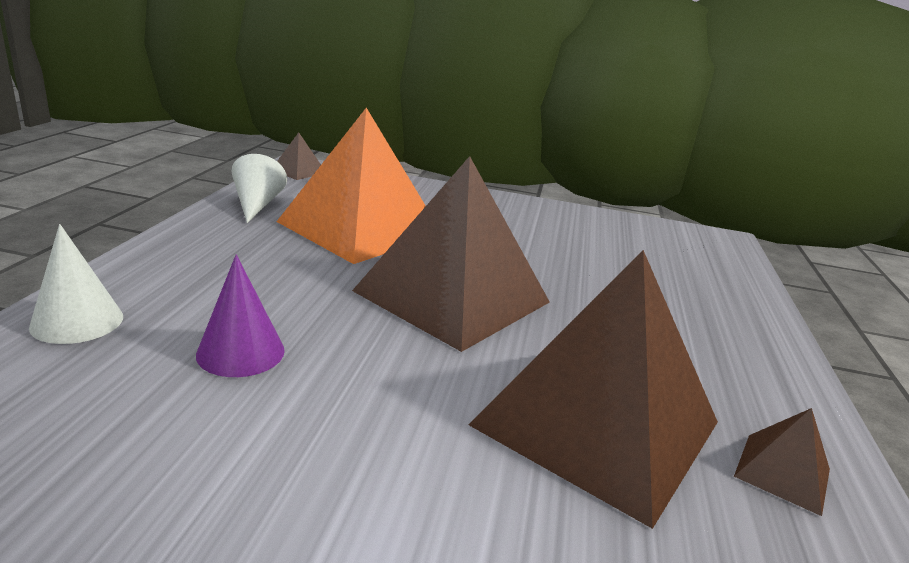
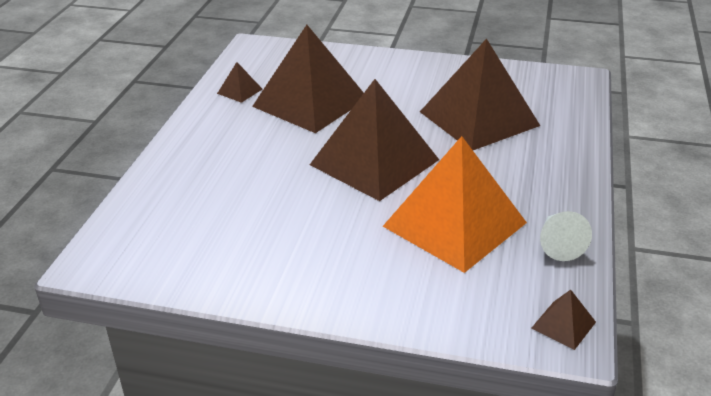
camera: 175 degrees left, 10 degrees up
(77, 321) = (567, 126): white cone -> none
(241, 352) = (478, 118): purple cone -> brown pyramid

